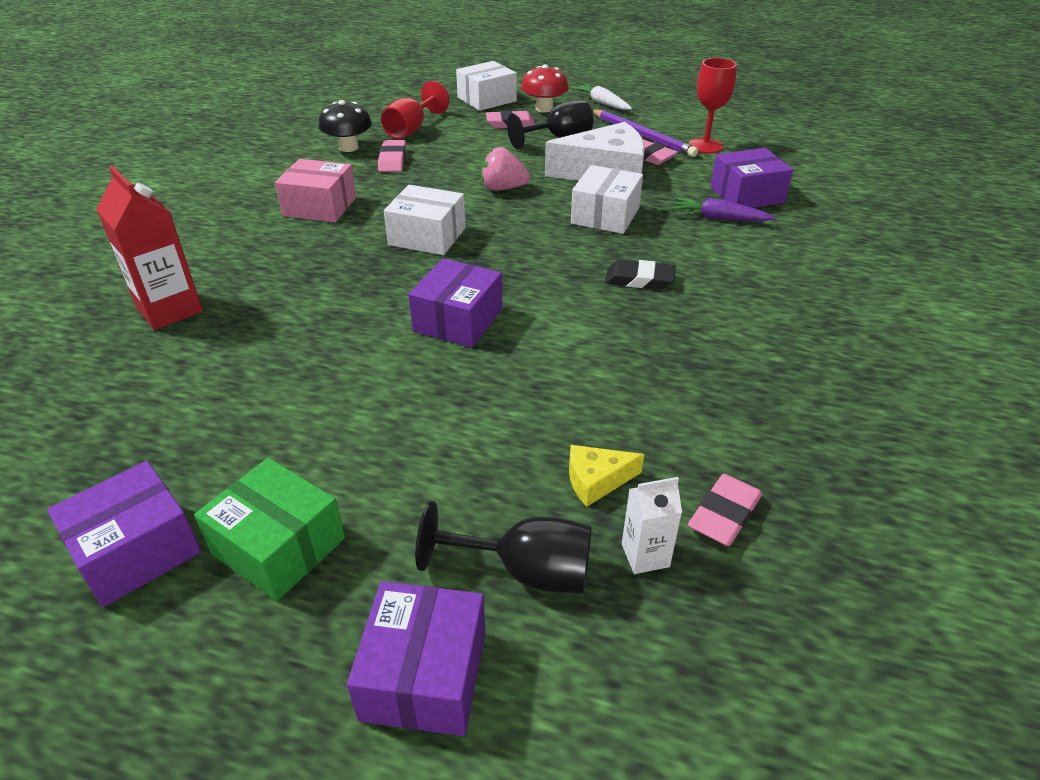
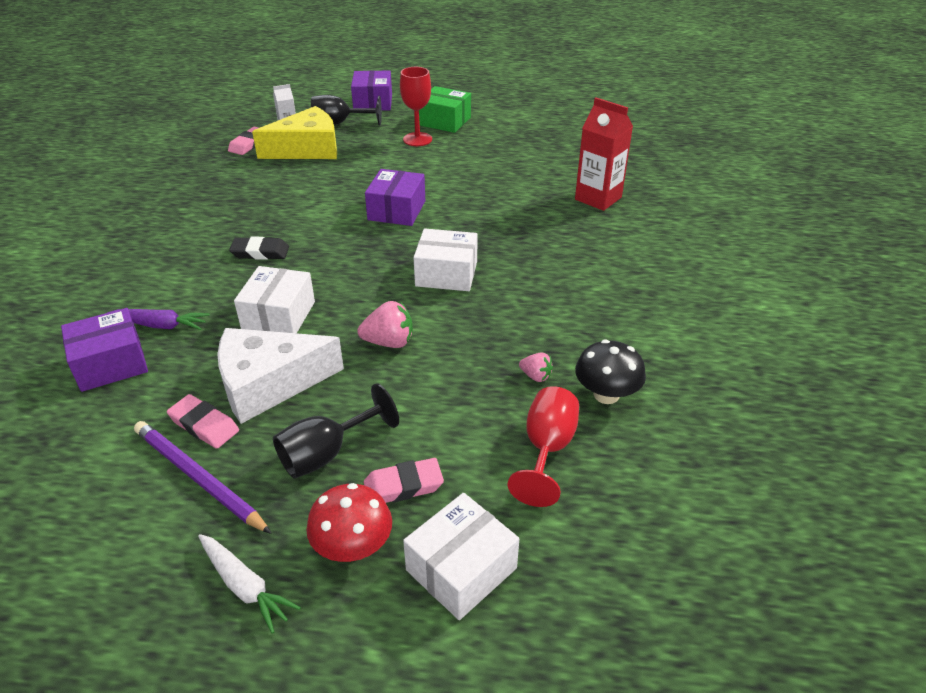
camera: 170 degrees right, 0 degrees up
(136, 550) = (502, 116): purple box -> none
(320, 206) = (567, 296): pink box -> none
(392, 160) = (535, 376): pink eraser -> pink strawberry
(596, 480) = (307, 149): yellow cheese -> yellow cheese, size x2.18
(705, 146) = (112, 461): red goblet -> red goblet (417, 139)

